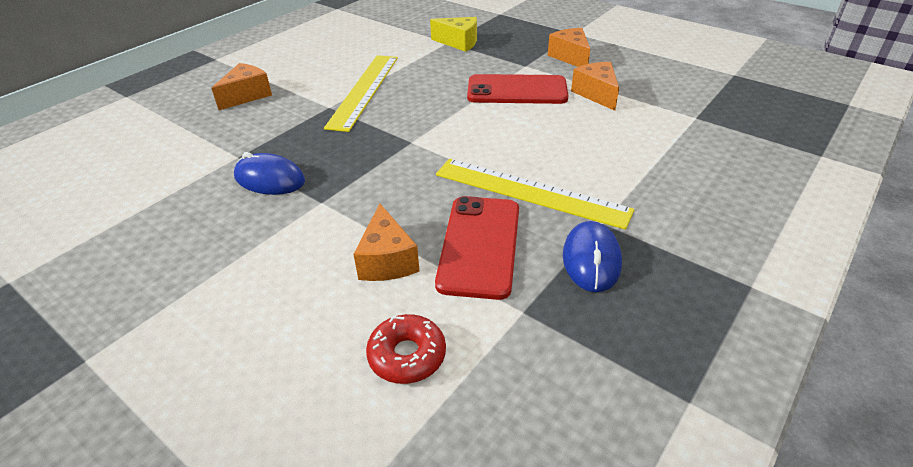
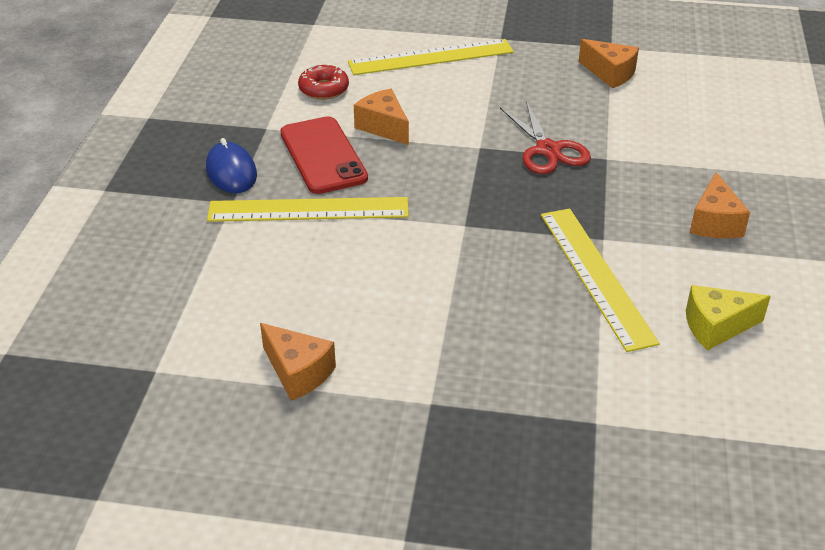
camera: 150 degrees right, 0 degrees up
(213, 361) = (431, 57): none -> yellow ruler
(269, 179) = (548, 150): blue mouse -> red scissors
(459, 42) = (576, 427): yellow cheese -> yellow cheese (716, 327)
(517, 90) = (407, 342): red phone -> none
(570, 57) = (374, 452): orange cheese -> orange cheese (610, 73)

